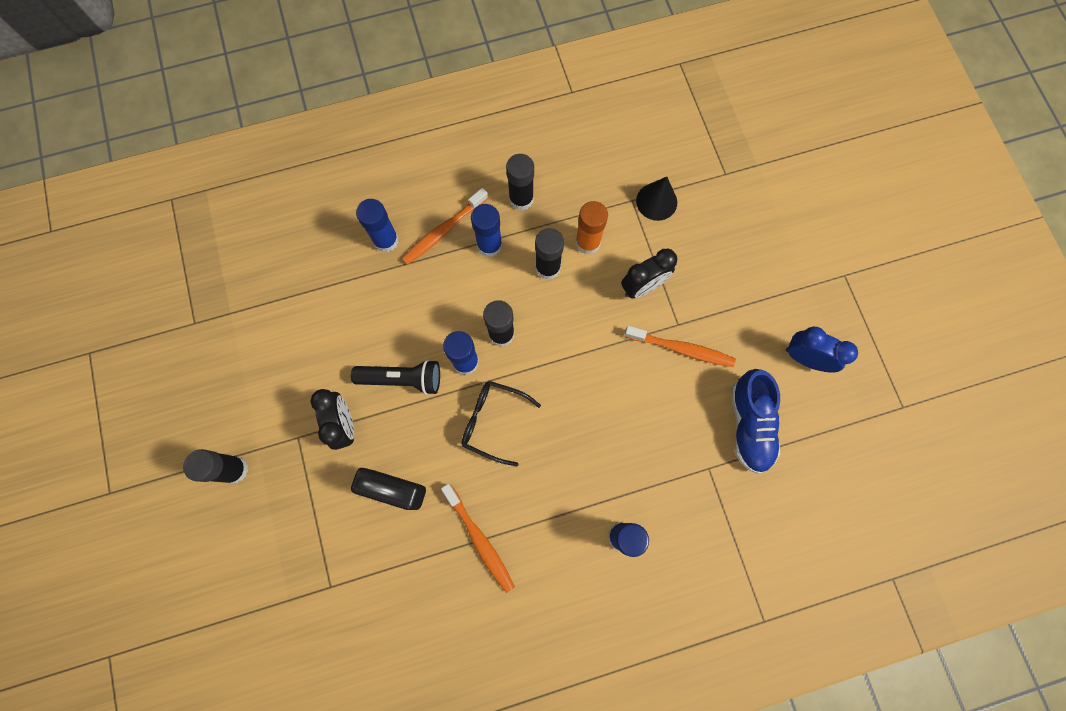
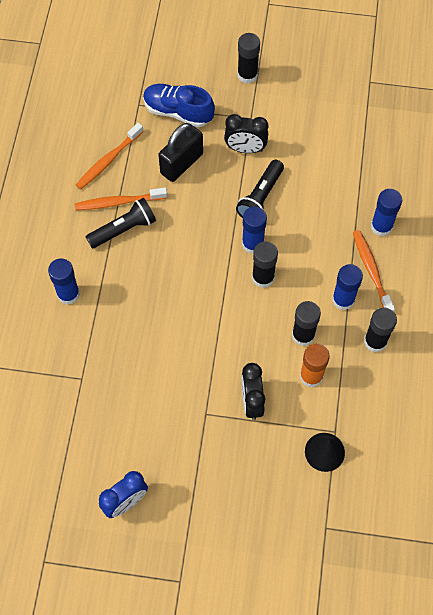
camera: 115 degrees right, 10 degrees down
(493, 421) = (197, 244): black glasses -> none
(512, 515) = (123, 229): none -> black flashlight
(681, 349) = (184, 406): orange toothbrush -> orange toothbrush (108, 160)
(749, 425) = (97, 426): blue shoe -> blue shoe (178, 112)

